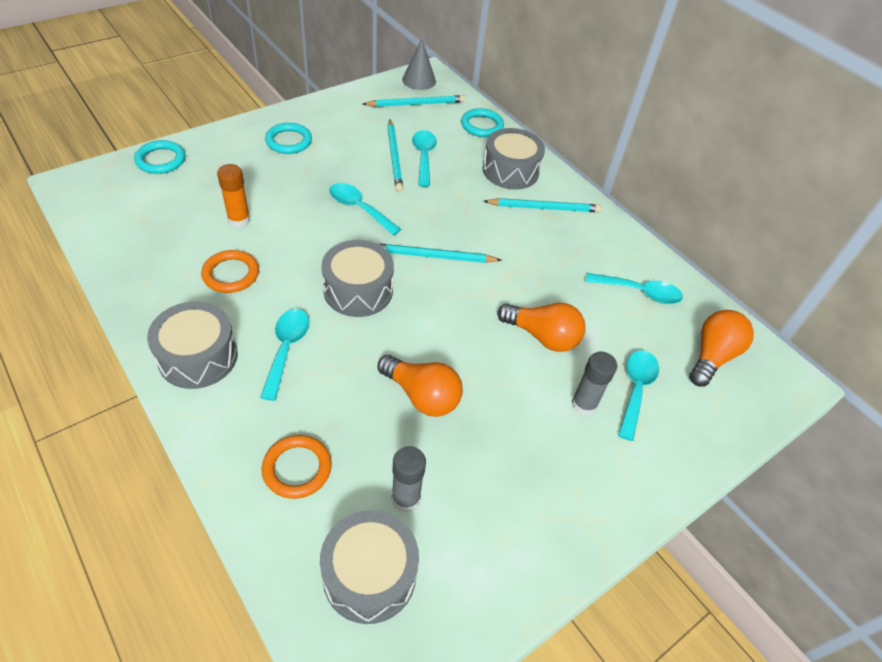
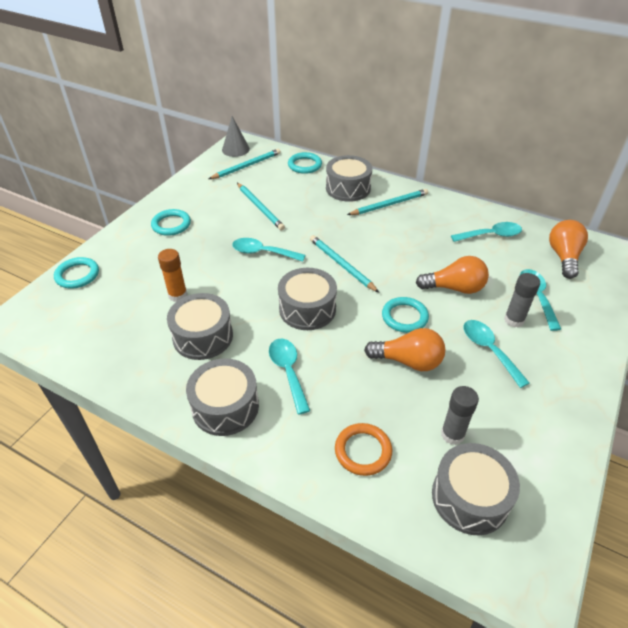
camera: 20 degrees left, 5 degrees down
(231, 274) = (203, 336): orange ring -> grey drum
(424, 157) = (281, 200): turquoise spoon -> turquoise spoon (489, 350)
(433, 256) = (341, 265): turquoise pencil -> turquoise pencil turned 75 degrees clockwise
(457, 345) = (404, 317): none -> turquoise ring

